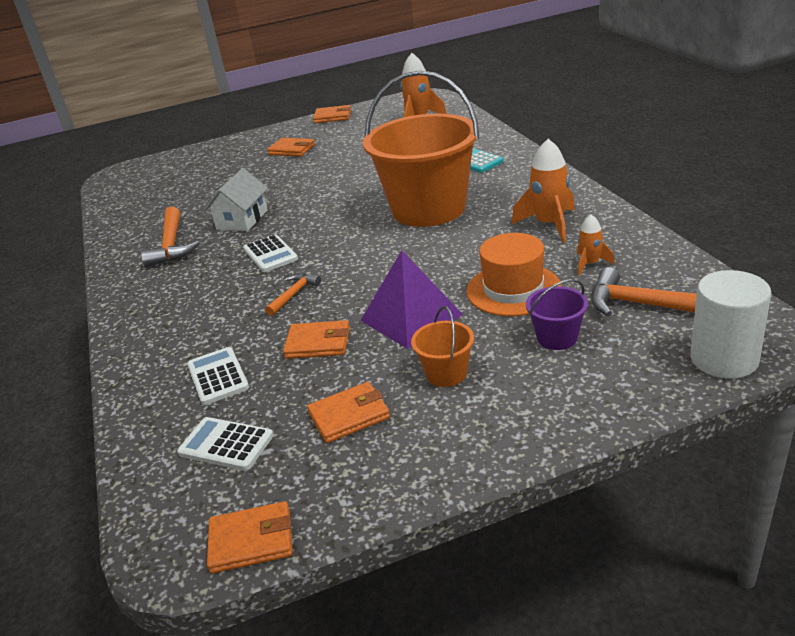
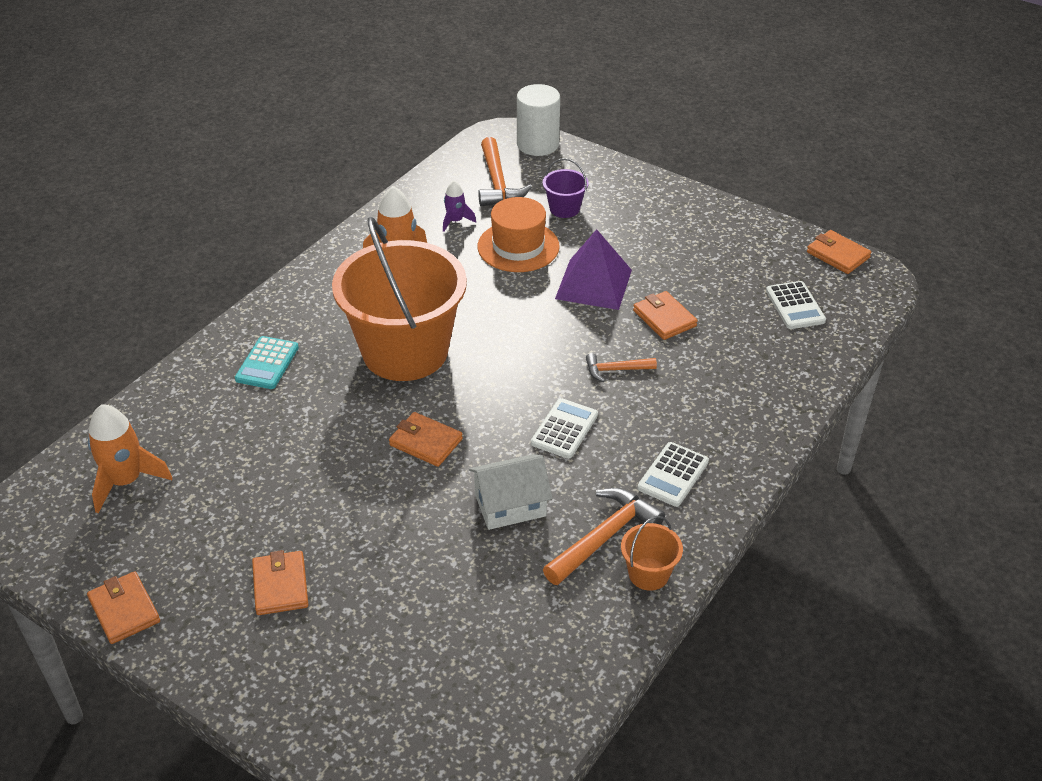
camera: 130 degrees left, 10 degrees up
(218, 376) = (747, 352): white calculator -> white calculator (673, 475)
(349, 416) = (718, 265): orange wallet -> orange wallet (426, 442)
(446, 373) = (642, 241): orange bucket -> orange bucket (648, 574)
(590, 264) = (455, 221): orange rocket -> purple rocket

